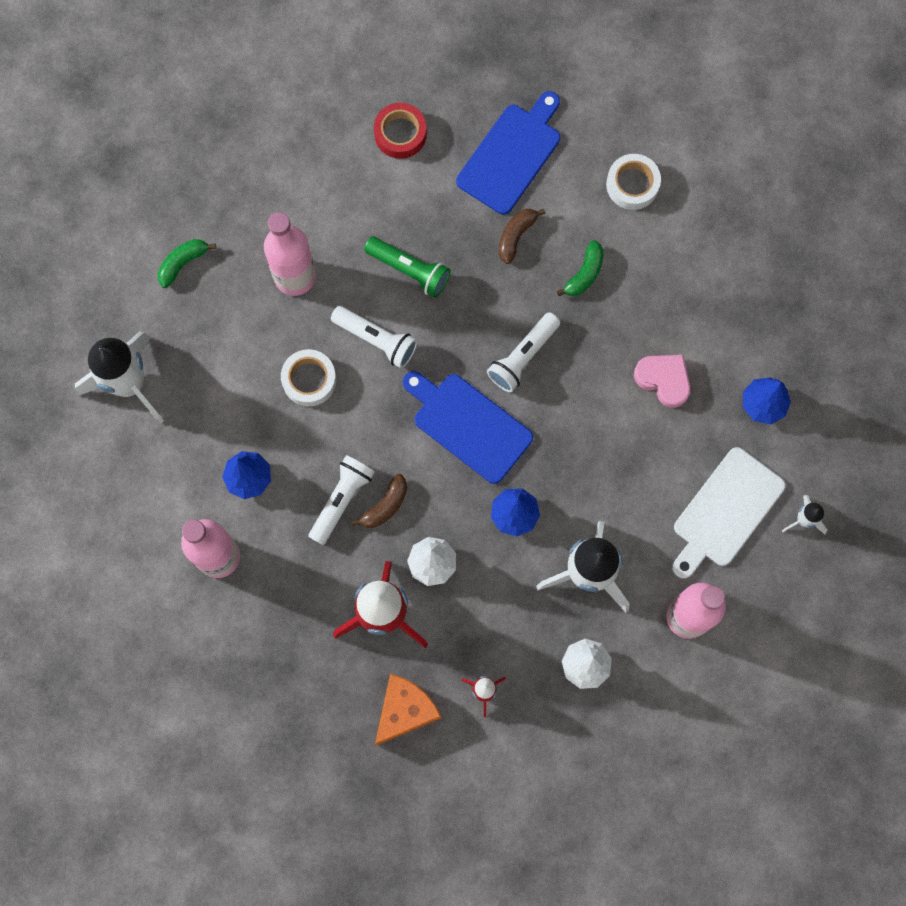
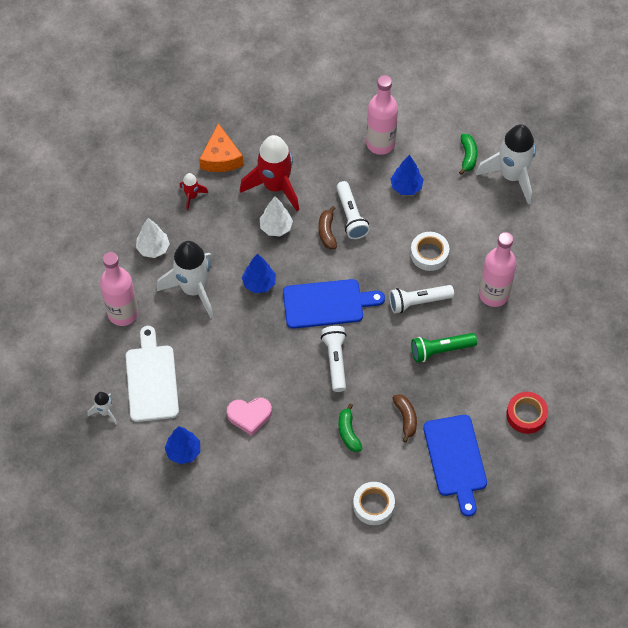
camera: 135 degrees right, 15 degrees down
(183, 263) = (555, 250): green banana -> green banana (468, 156)

